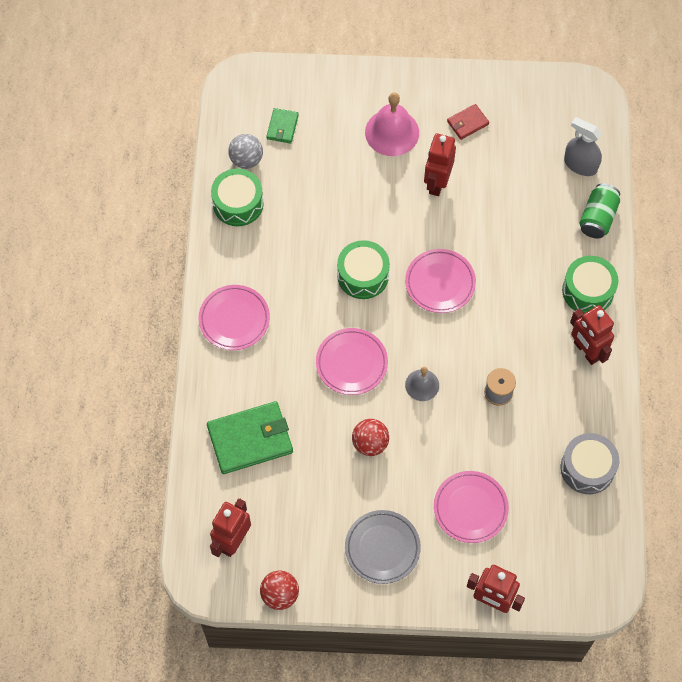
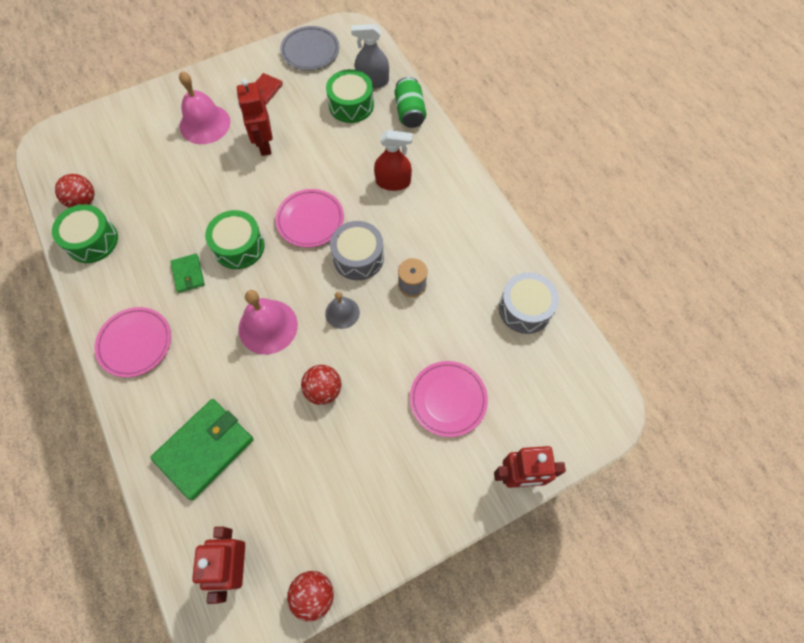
camera: 30 degrees left, 0 degrees up
(246, 160) = (83, 201): grey ball -> red ball
(282, 127) = (105, 161): green wallet -> green wallet (188, 274)
(351, 363) = (268, 326): pink plate -> pink bell
(382, 548) = (389, 484): grey plate -> grey plate (310, 51)
(464, 341) = (358, 257): none -> grey drum
(538, 284) = (393, 182): none -> red spray bottle
(586, 351) = (463, 215): red robot -> none
(588, 291) = (436, 168): green drum -> green drum (351, 105)

